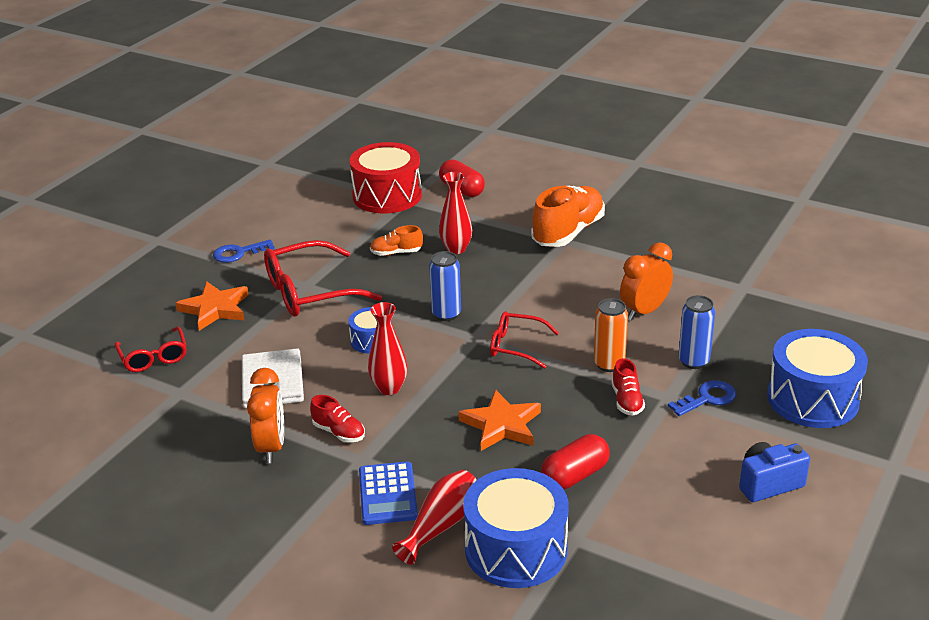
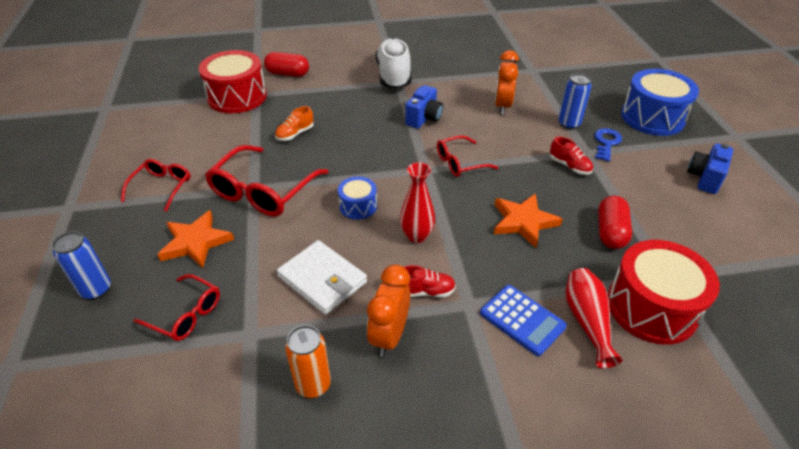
camera: 40 degrees left, 10 degrees up
(238, 253) = (162, 187): blue key -> red glasses
(271, 447) = (389, 336): orange clock -> orange clock turned 120 degrees counterclockwise
(446, 314) = (386, 162): blue can -> blue can (96, 289)
(456, 249) = (335, 114): red vase -> none
(516, 549) = (651, 307): blue drum -> red drum
(539, 289) = (424, 118): none -> blue camera
(568, 232) = (394, 76): orange shoe -> white shoe
(609, 364) = (528, 148): orange can -> orange can (313, 384)

